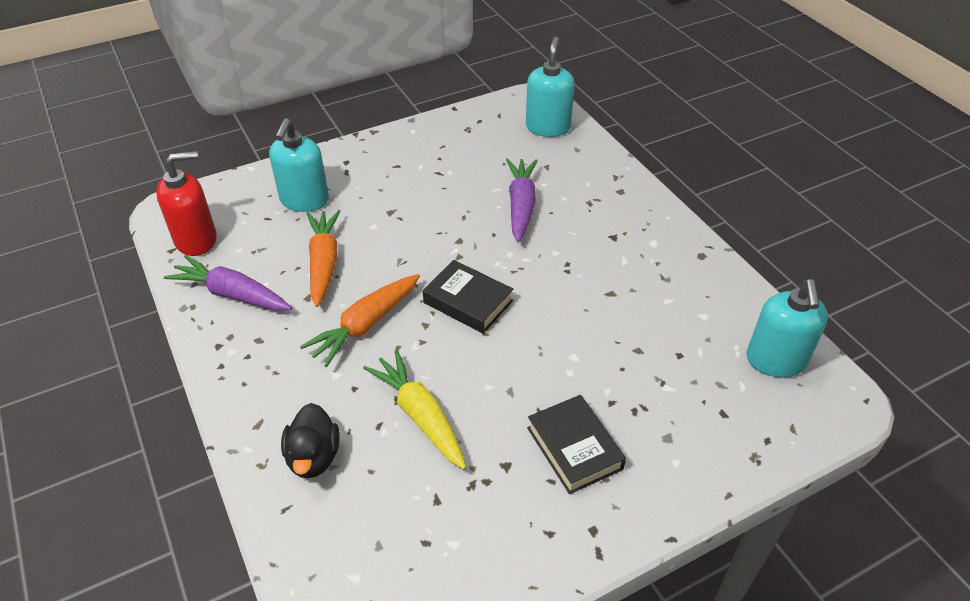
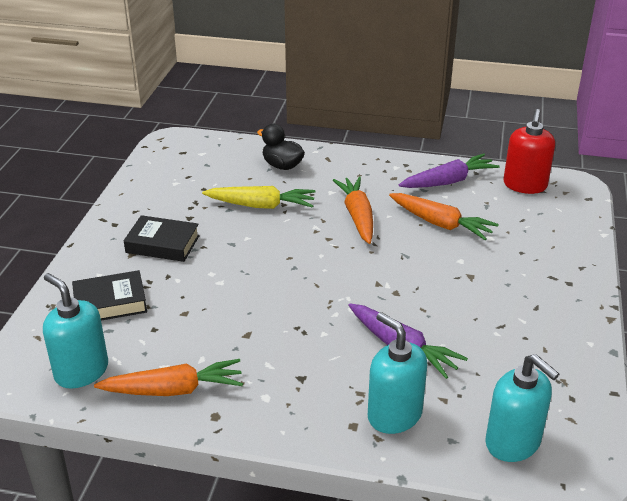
camera: 130 degrees right, 10 degrees down
(304, 200) = (529, 242): turquoise soap dispenser -> turquoise soap dispenser (394, 415)
(468, 302) = (326, 264): black book -> black book (110, 303)
(713, 292) = (174, 390): none -> orange carrot

